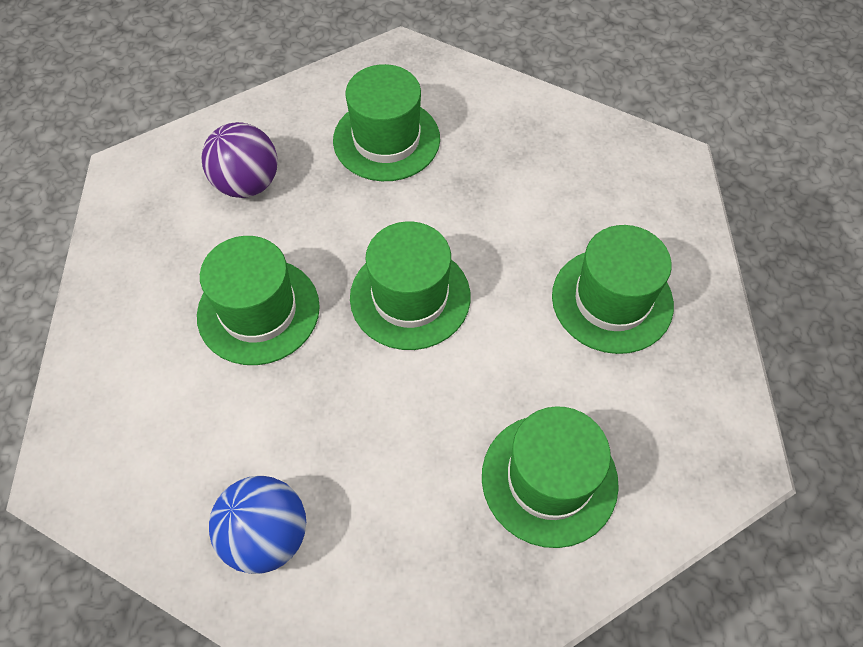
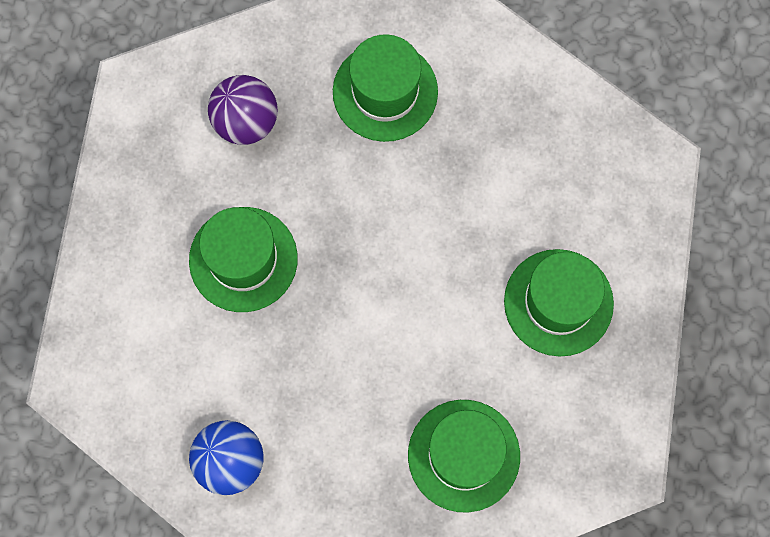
camera: 10 degrees right, 15 degrees up
(410, 297) = (379, 268): green hat -> none

